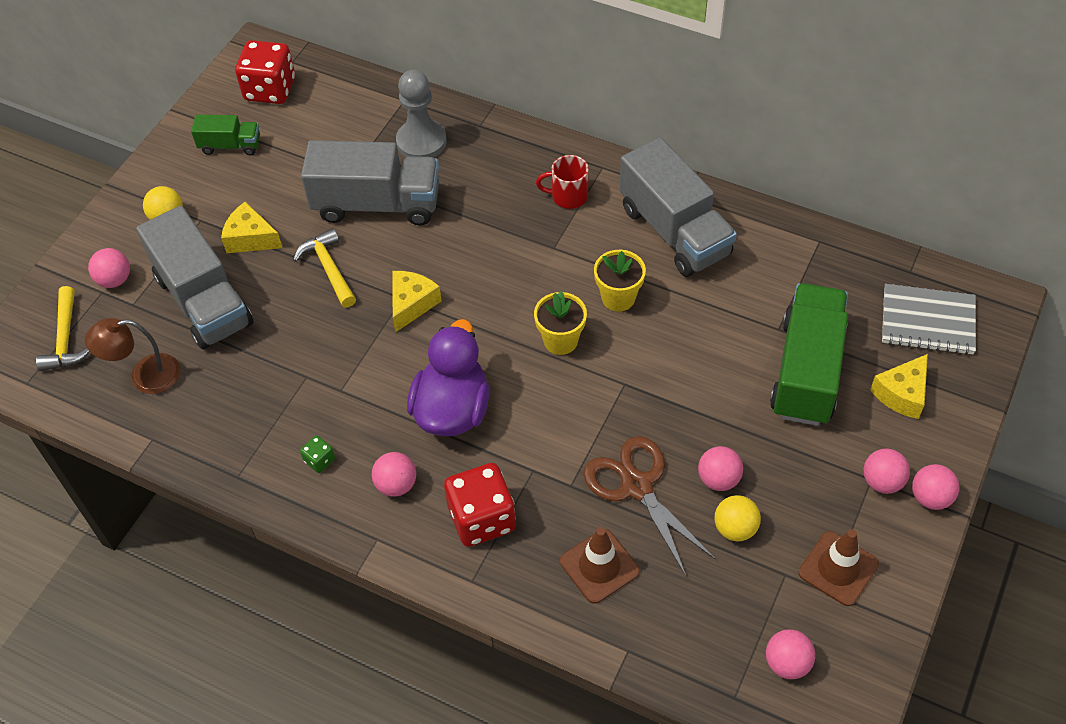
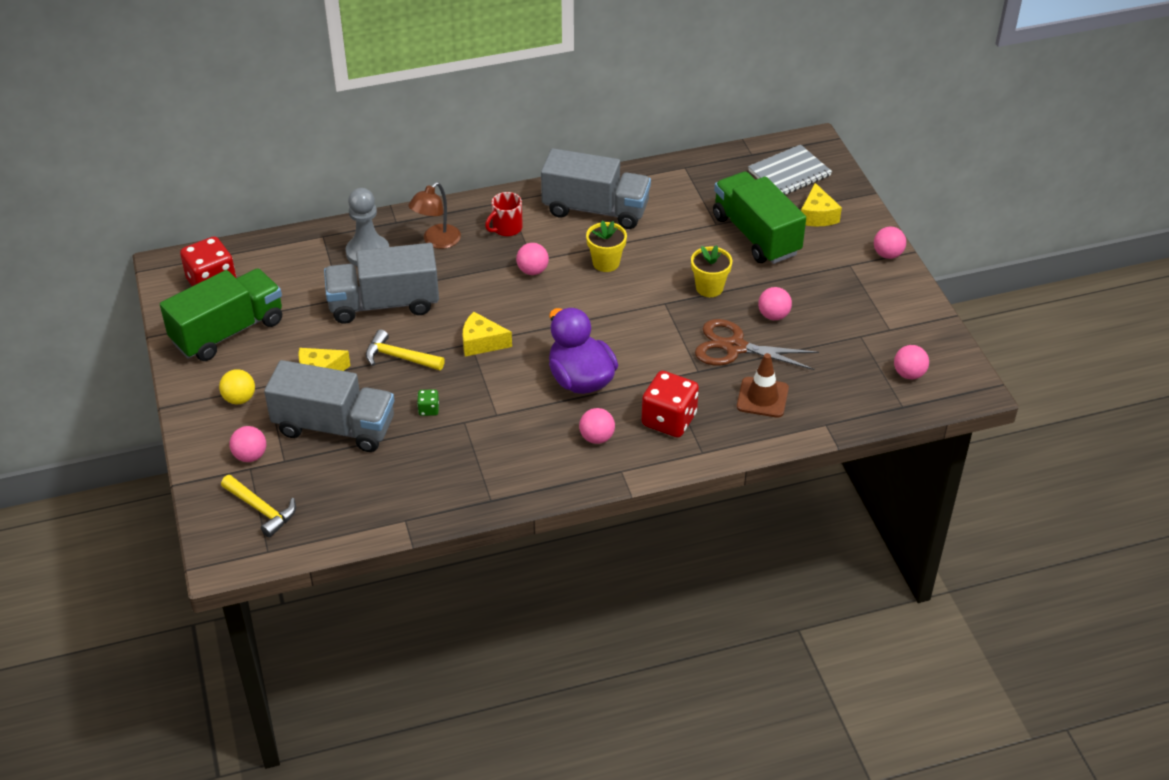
camera: 45 degrees left, 10 degrees down
(144, 376) = (351, 492): brown lamp -> brown lamp (436, 241)
(230, 145) = (228, 331): green truck -> green truck, size x1.98
(319, 460) = (532, 457): green dice -> green dice (428, 409)
(377, 204) = (384, 304): grey truck -> grey truck turned 150 degrees counterclockwise
(411, 304) = (481, 343): yellow cheese -> yellow cheese turned 60 degrees counterclockwise
(560, 340) = (600, 305): yellow flower pot -> yellow flower pot (709, 288)
(735, 528) = (810, 332): yellow ball -> none
(838, 568) = (882, 316): brown traffic cone -> none
(882, 481) = (856, 262): pink ball -> pink ball (532, 271)

